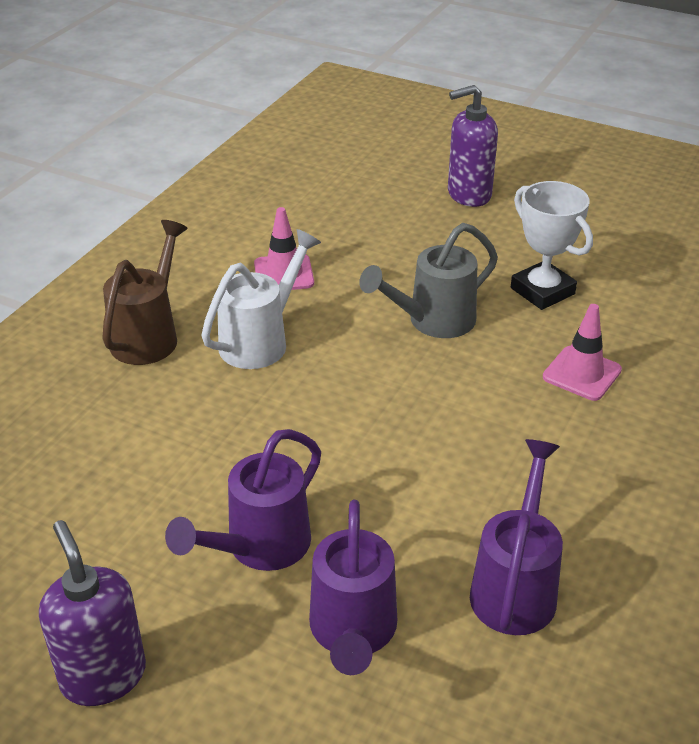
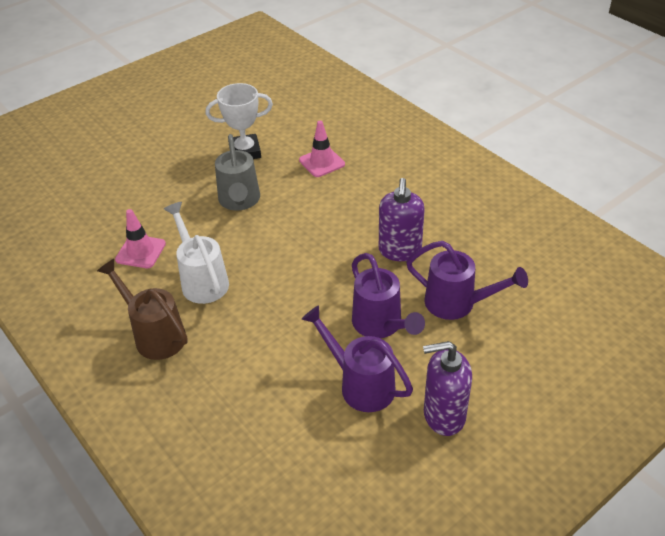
camera: 65 degrees left, 5 degrees up
(468, 195) = (128, 147): purple soap dispenser -> purple soap dispenser (399, 251)
(515, 587) = (454, 237): purple watering can -> purple watering can (361, 385)

